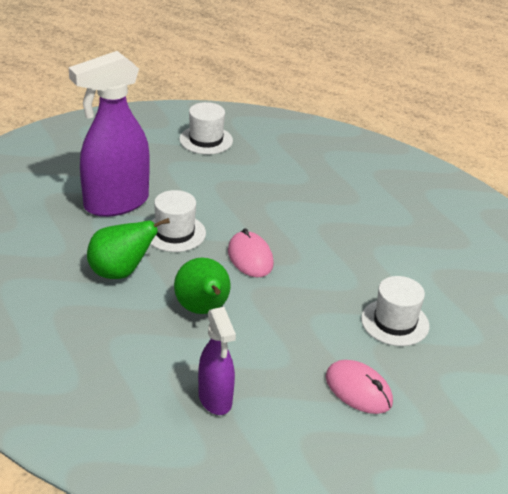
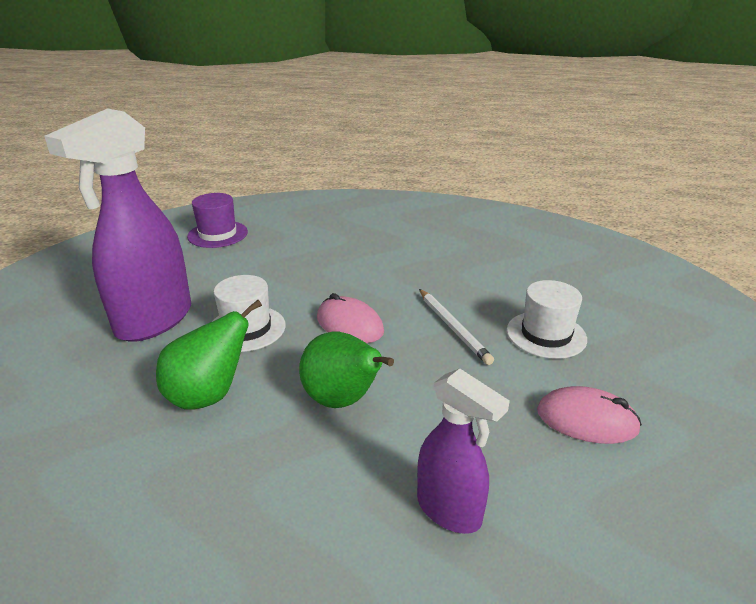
camera: 25 degrees left, 5 degrees down
(206, 140) = (217, 234): white hat -> purple hat
(326, 289) = (452, 327): none -> white pencil

